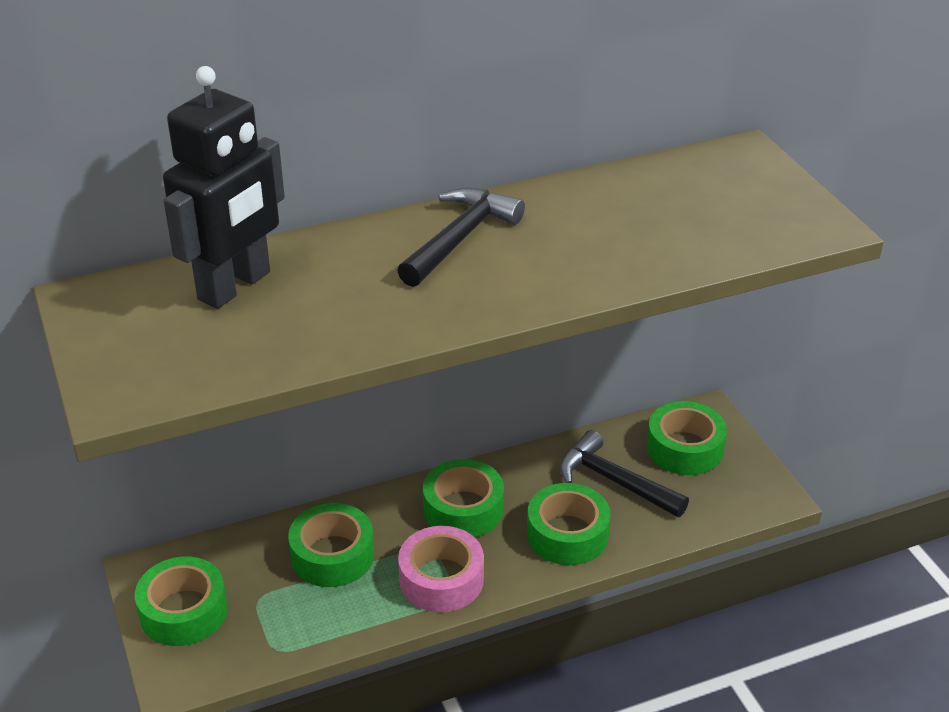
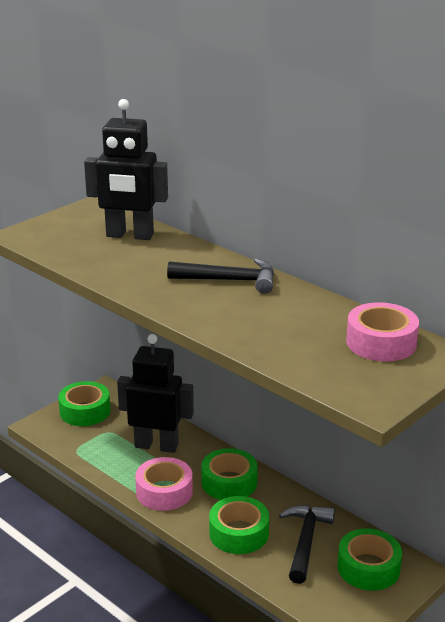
camera: 65 degrees right, 10 degrees down
(332, 555) = (156, 445): green tape -> black robot
(697, 181) = (381, 343): none -> pink tape

